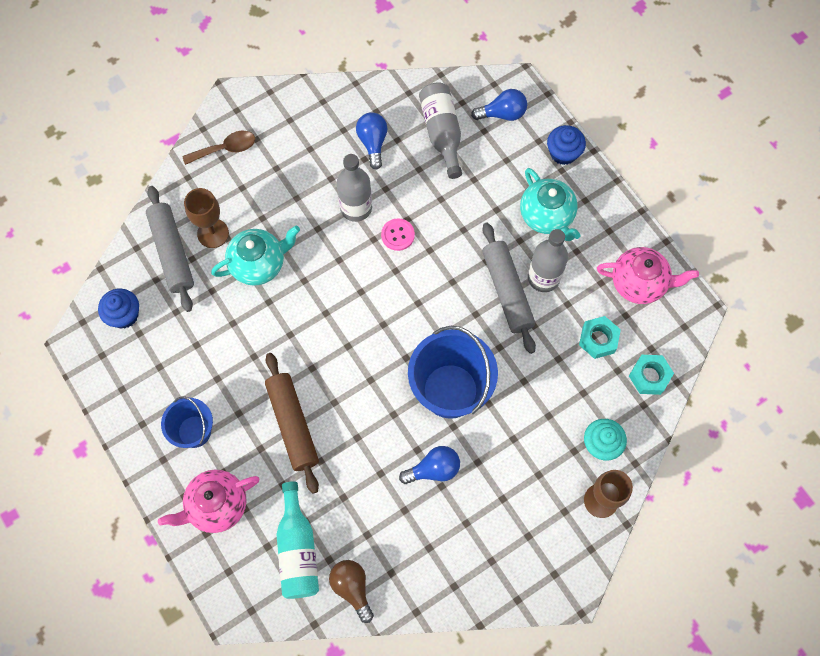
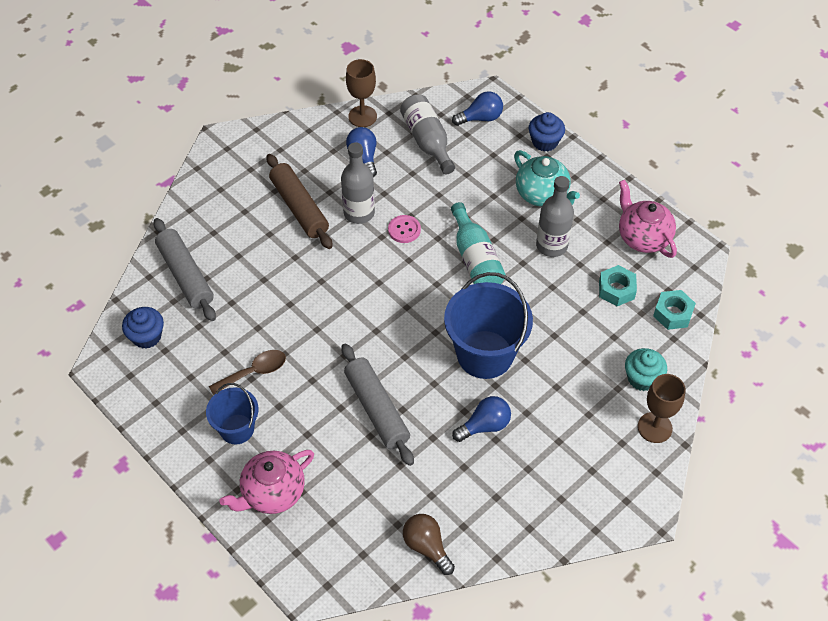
camera: 10 degrees left, 15 degrees down
(213, 233) = (223, 253): brown goblet -> brown goblet (362, 116)
(225, 149) = (222, 181): brown spoon -> brown spoon (254, 372)
(259, 264) = (274, 273): turquoise teapot -> none
(293, 424) = (335, 408): brown rolling pin -> brown rolling pin (299, 207)
(298, 550) = (364, 520): turquoise bottle -> turquoise bottle (475, 259)
(507, 291) = (520, 262): grey rolling pin -> grey rolling pin (377, 409)
(639, 283) = (643, 237): pink teapot -> pink teapot turned 120 degrees counterclockwise

